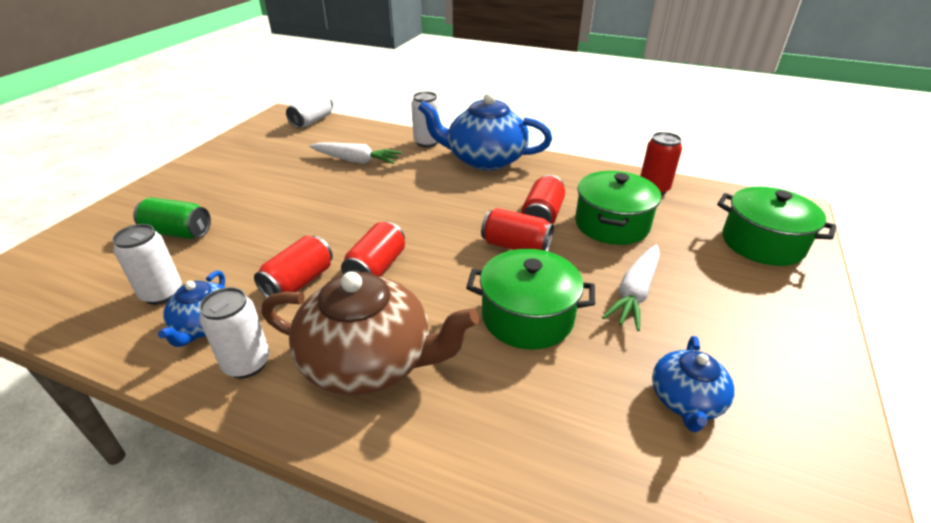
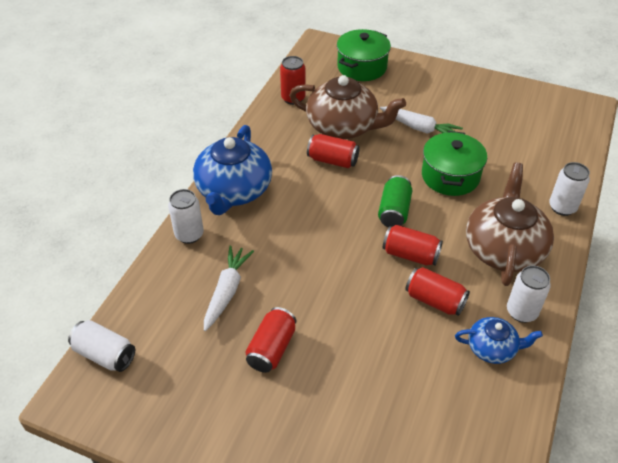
camera: 90 degrees left, 10 degrees up
(162, 293) = (463, 393): white can -> white can (562, 207)
(178, 232) = (373, 417): green can -> green can (394, 211)
(516, 246) = (375, 177): red can -> red can (271, 348)
(611, 224) = (343, 127): green pot -> brown teapot
(686, 400) = (500, 125): blue teapot -> none

